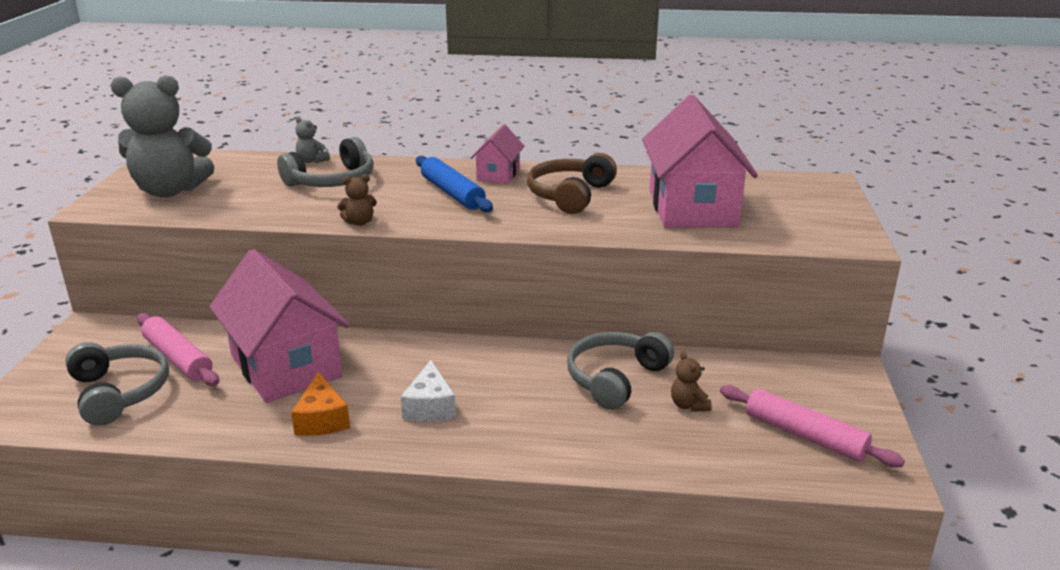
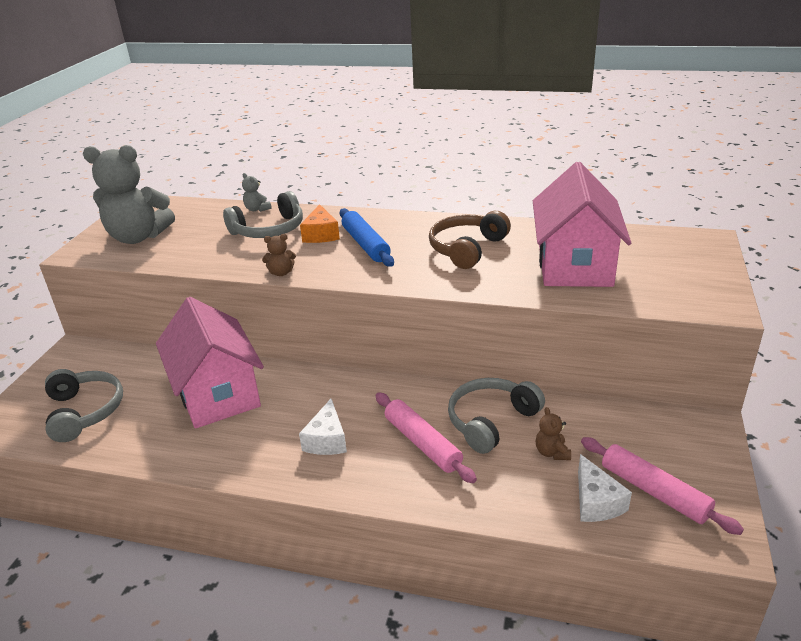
camera: 10 degrees right, 5 degrees up
(178, 358) = (135, 382): pink rolling pin -> pink rolling pin (422, 443)
(322, 419) = (236, 447): orange cheese -> orange cheese (321, 234)
(498, 175) = (409, 226): pink house -> none
(745, 449) = (596, 502): none -> white cheese

